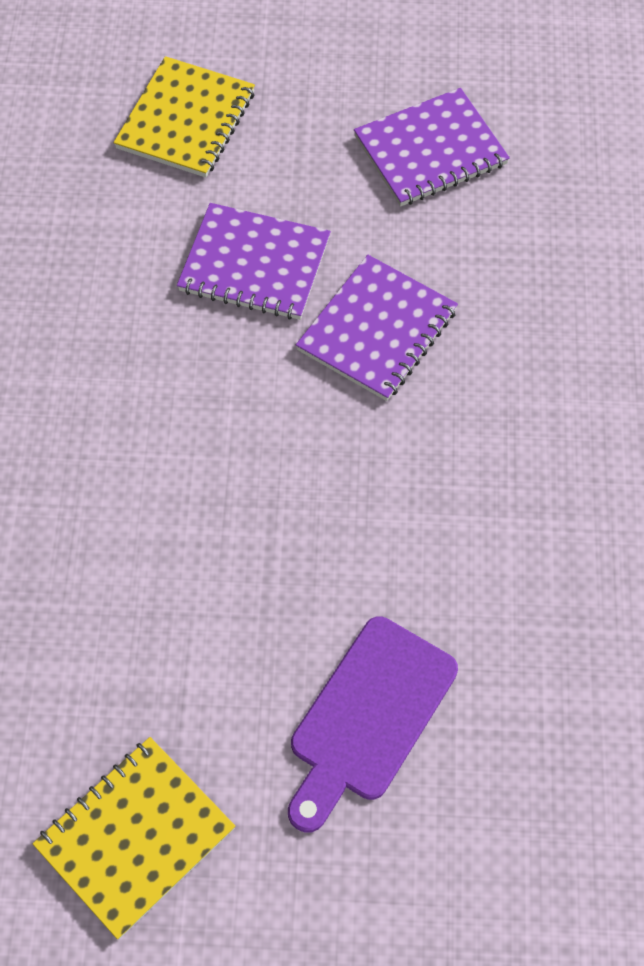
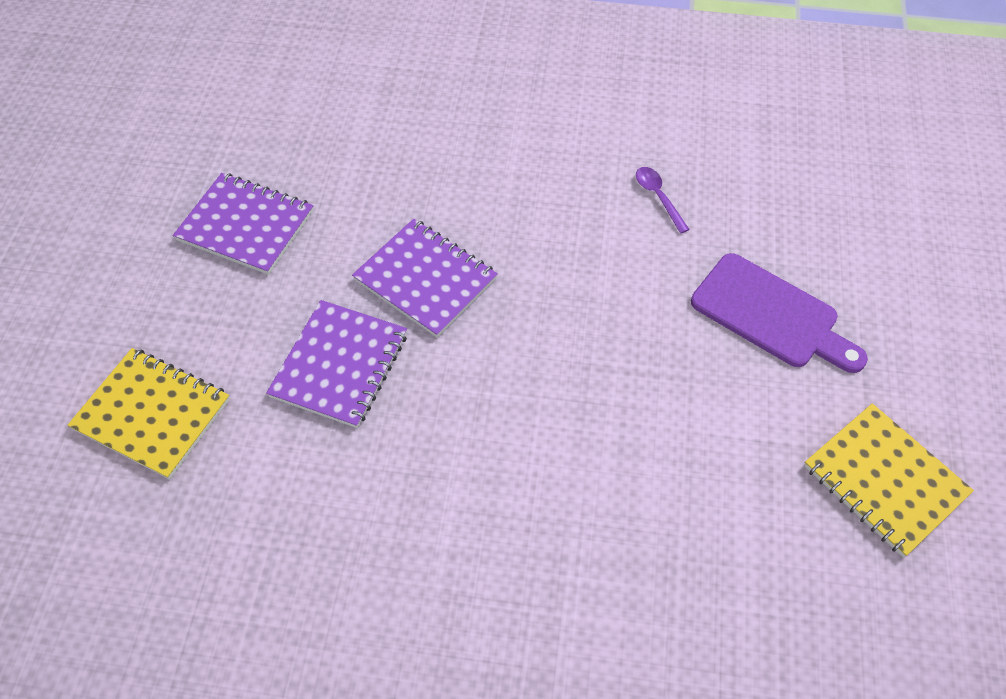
camera: 85 degrees left, 5 degrees down
(430, 151) = (246, 225): purple notebook -> purple notebook turned 45 degrees counterclockwise
(546, 580) = (658, 197): none -> purple spoon

